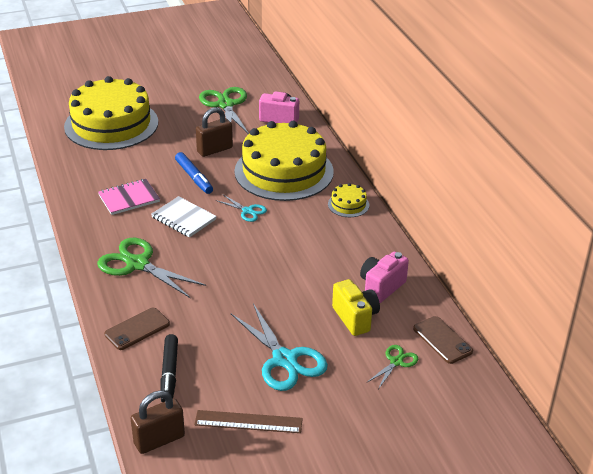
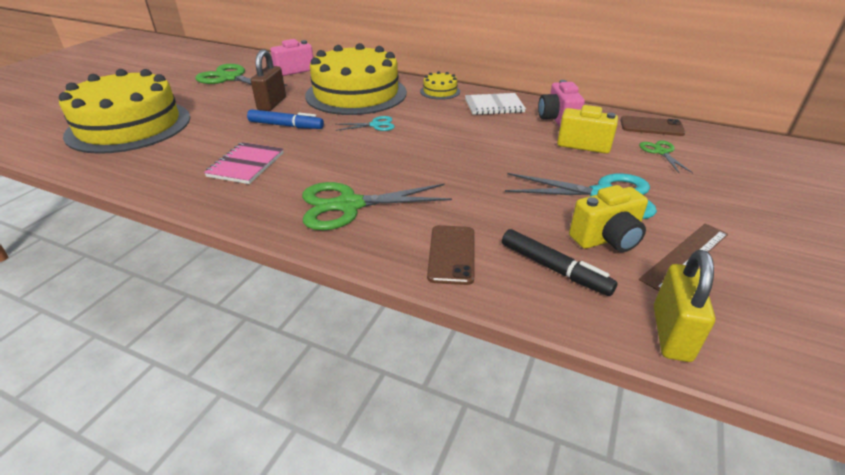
camera: 45 degrees left, 0 degrees up
(159, 440) = (671, 333): brown padlock -> yellow padlock
(183, 218) = (329, 153): white notebook -> white notebook (494, 106)
(227, 382) = (606, 239): none -> yellow camera

